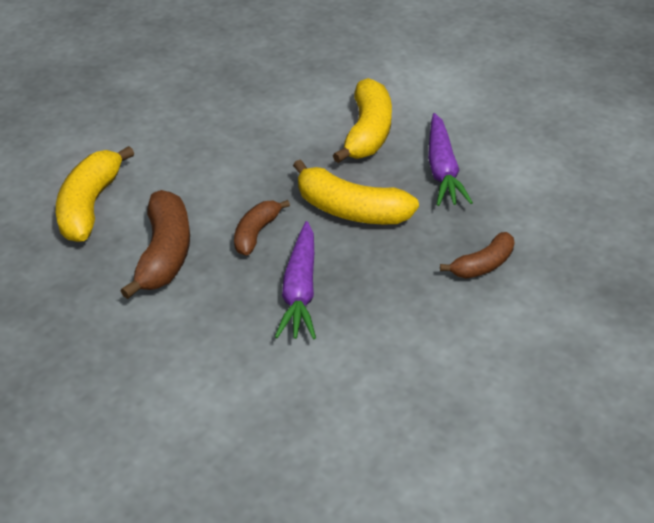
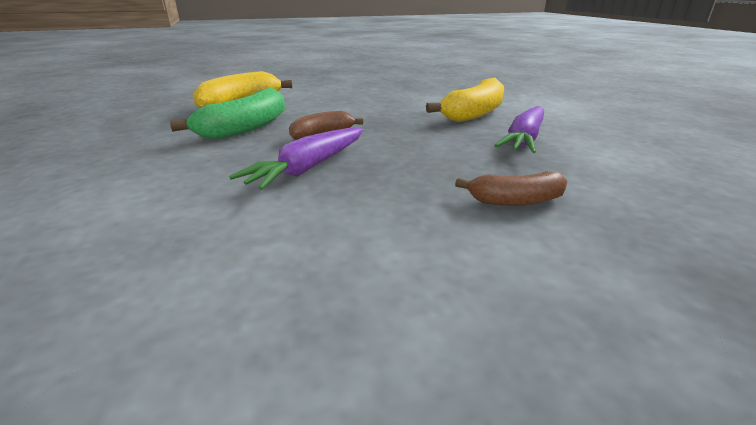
camera: 30 degrees right, 15 degrees down
(164, 254) = (245, 128): brown banana -> green banana
(351, 210) = (414, 140): yellow banana -> none

